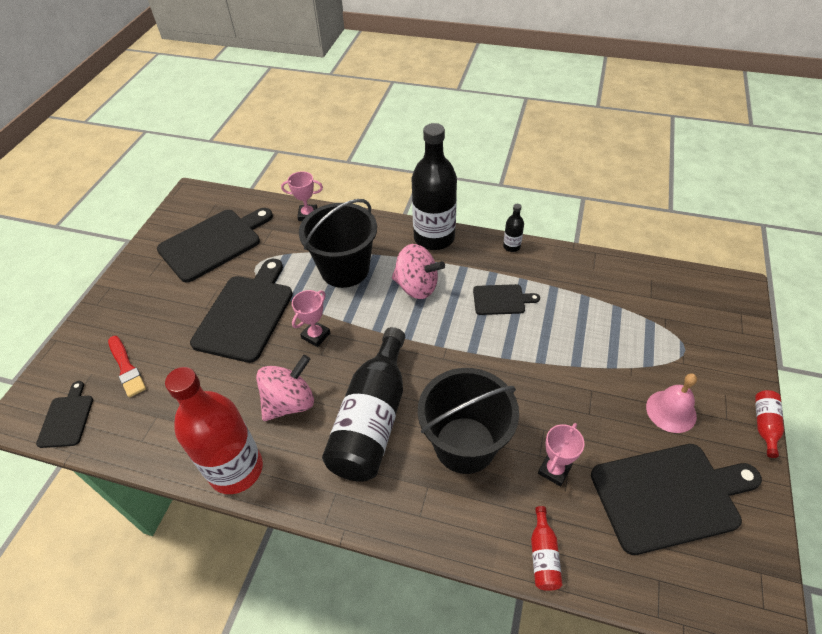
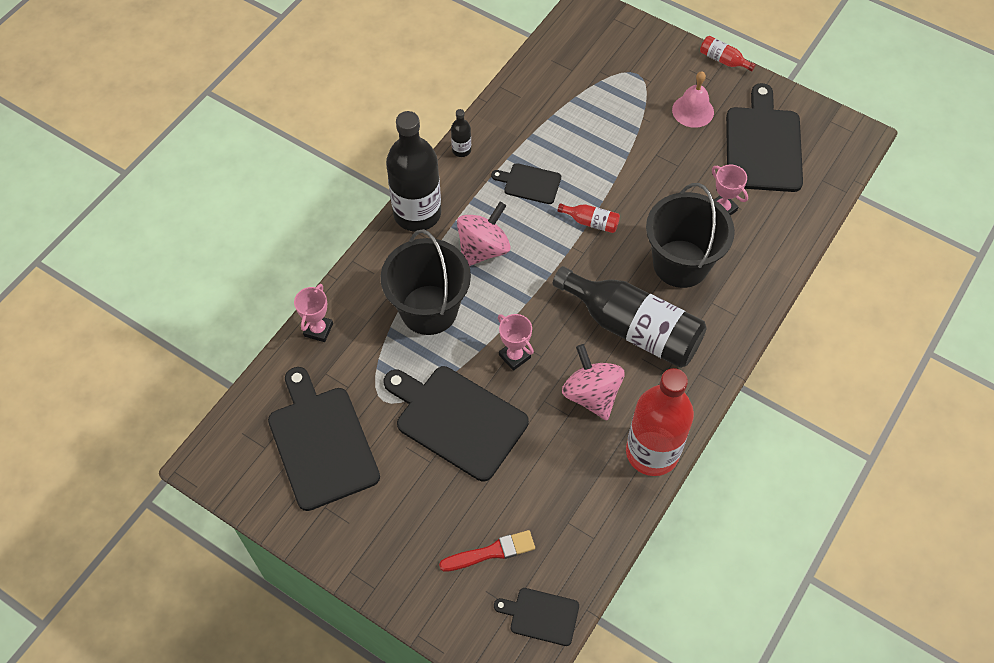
camera: 75 degrees left, 10 degrees up
(501, 300) = (530, 183): black cutting board -> black cutting board turned 90 degrees counterclockwise
(543, 555) = (788, 242): red bottle -> red bottle (591, 222)

